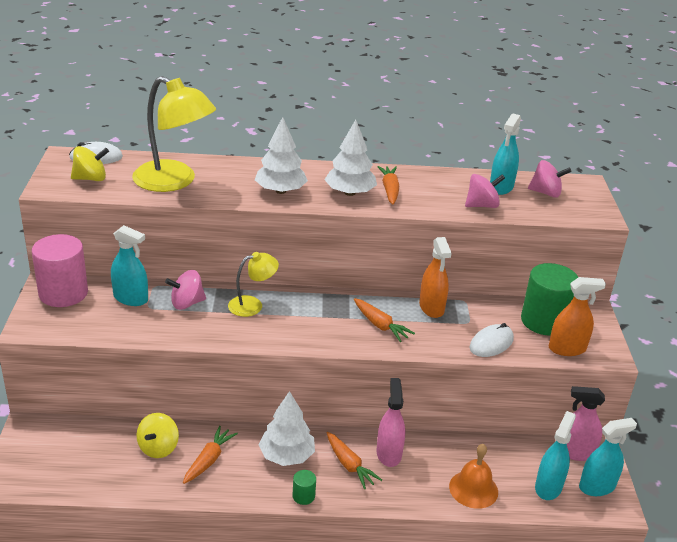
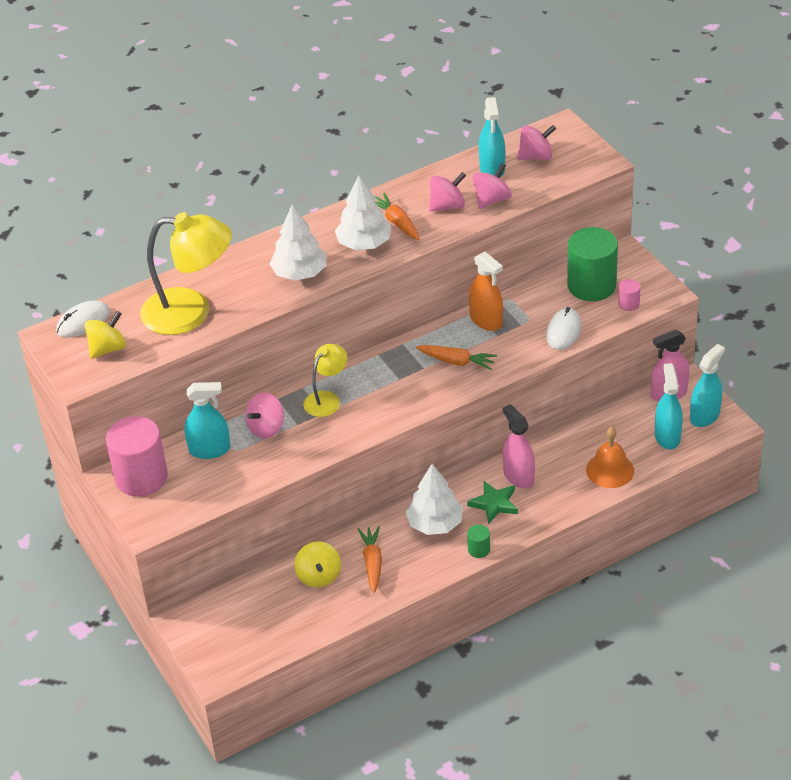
camera: 25 degrees left, 10 degrees up
(349, 465) = (494, 504): orange carrot -> green star
(441, 195) = (447, 206): none -> pink spinning top
(567, 348) = (628, 304): orange spray bottle -> pink cylinder

